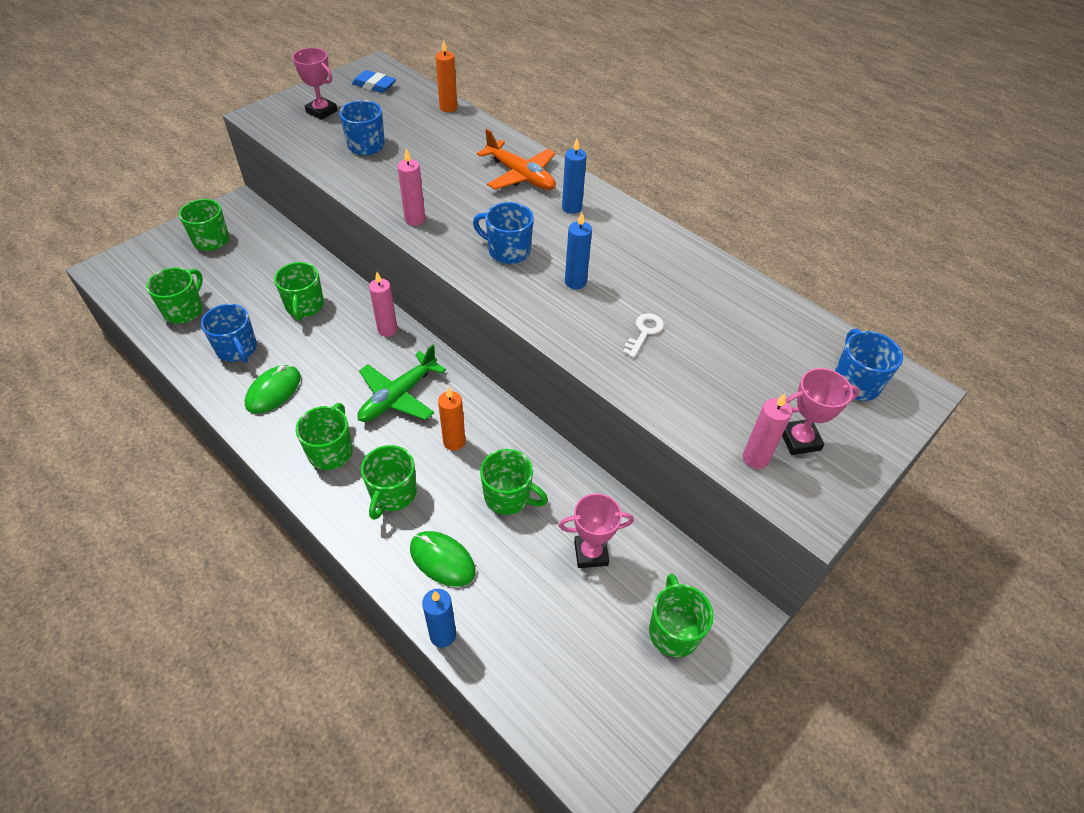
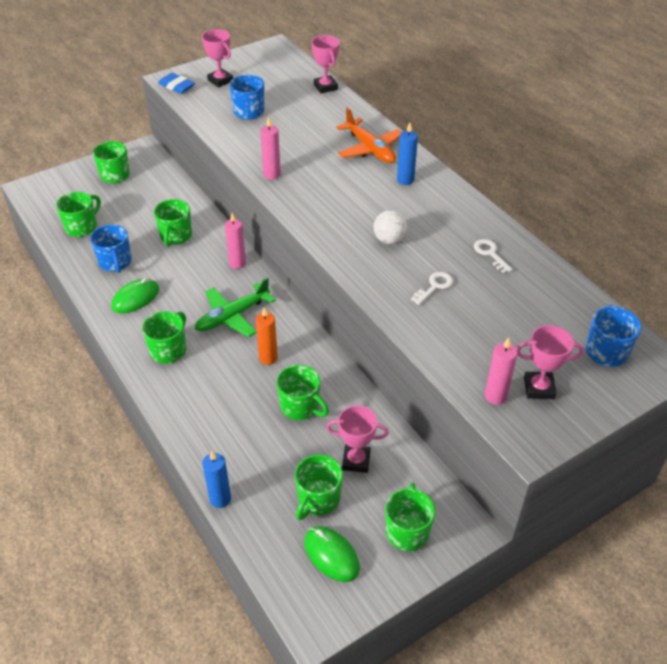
camera: 15 degrees right, 5 degrees down
(374, 85) = (269, 63): blue eraser -> blue eraser (177, 86)
(392, 494) = (208, 390): green mug -> green mug (318, 499)
(442, 560) = (234, 444): green mouse -> green mouse (331, 555)
(448, 108) = (325, 87): orange candle -> pink trophy
(507, 251) = (340, 208): blue mug -> none
(575, 282) = (389, 240): blue candle -> white ball
(693, 284) = (490, 254): none -> white key

